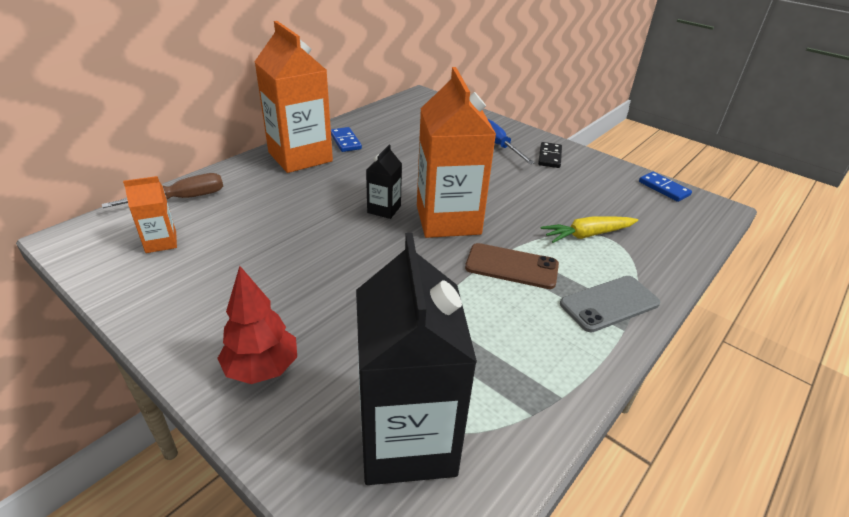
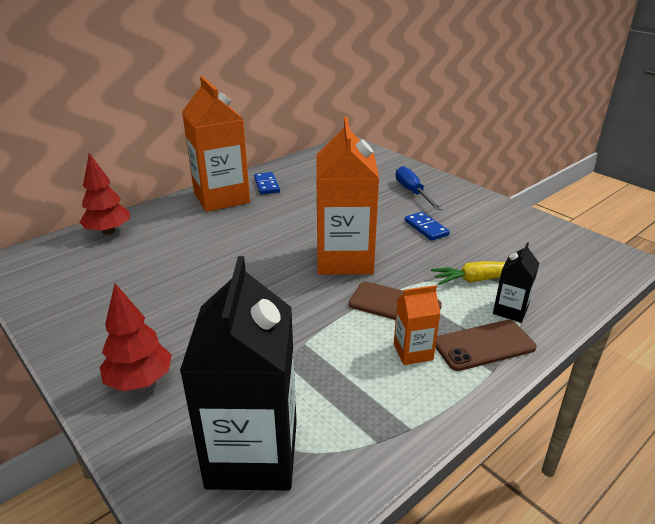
camera: 10 degrees right, 5 degrees down
(161, 242) = (81, 268): orange carton -> orange carton (413, 352)
(182, 199) = (109, 231): brown screwdriver -> red tree
(384, 209) = (286, 247): black carton -> black carton (510, 310)
(549, 157) = (461, 204): black domino -> none
(609, 303) = (483, 345): grey phone -> brown phone
(663, 188) = (573, 238): blue domino -> blue domino (426, 228)

